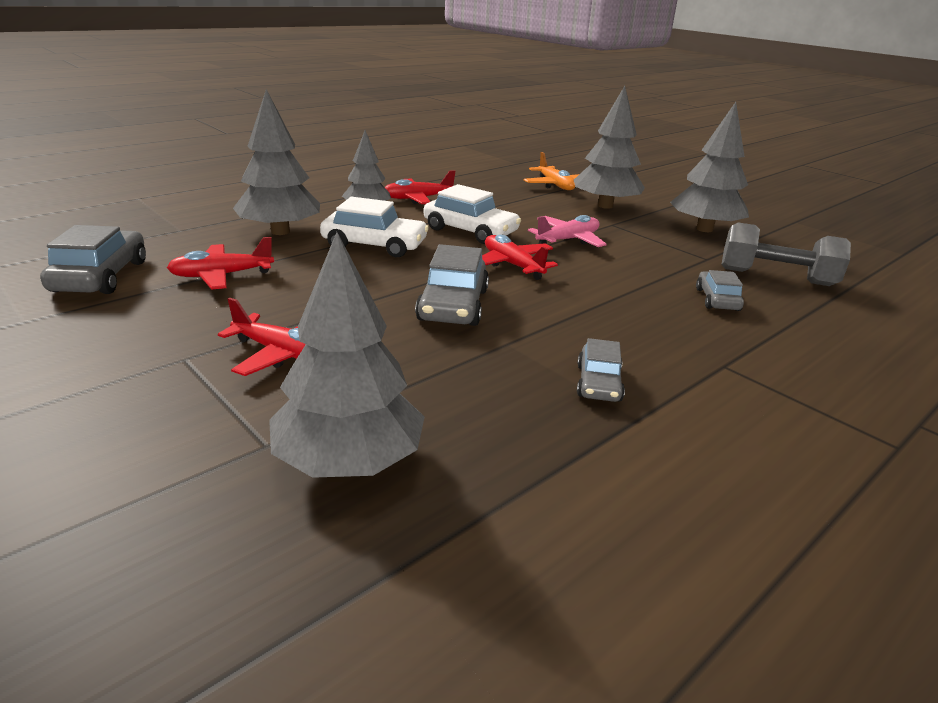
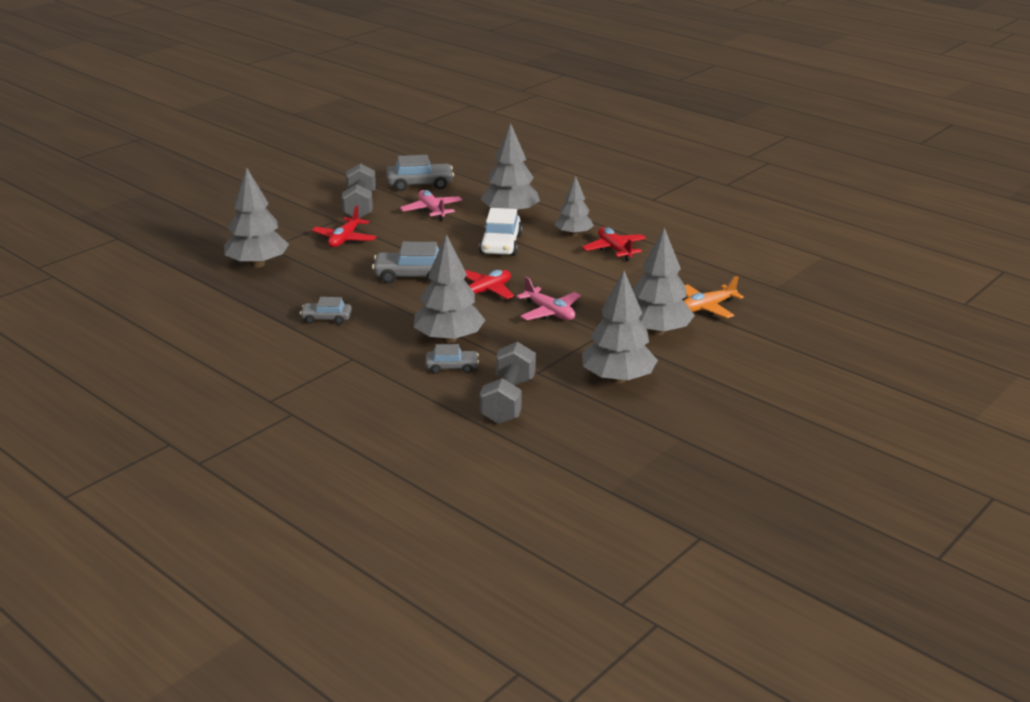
camera: 85 degrees right, 0 degrees up
(139, 331) = (360, 206): none -> grey dumbbell
(221, 275) = (432, 210): red plane -> pink plane
(470, 231) = (548, 274): white car -> none
(644, 295) = (449, 339): none -> grey tree

